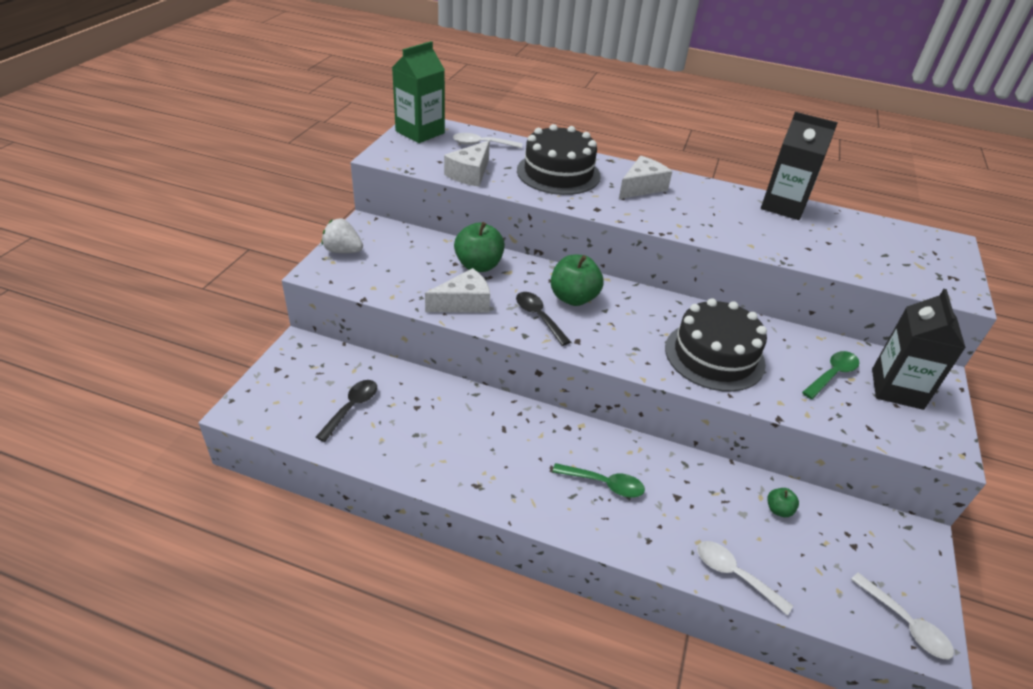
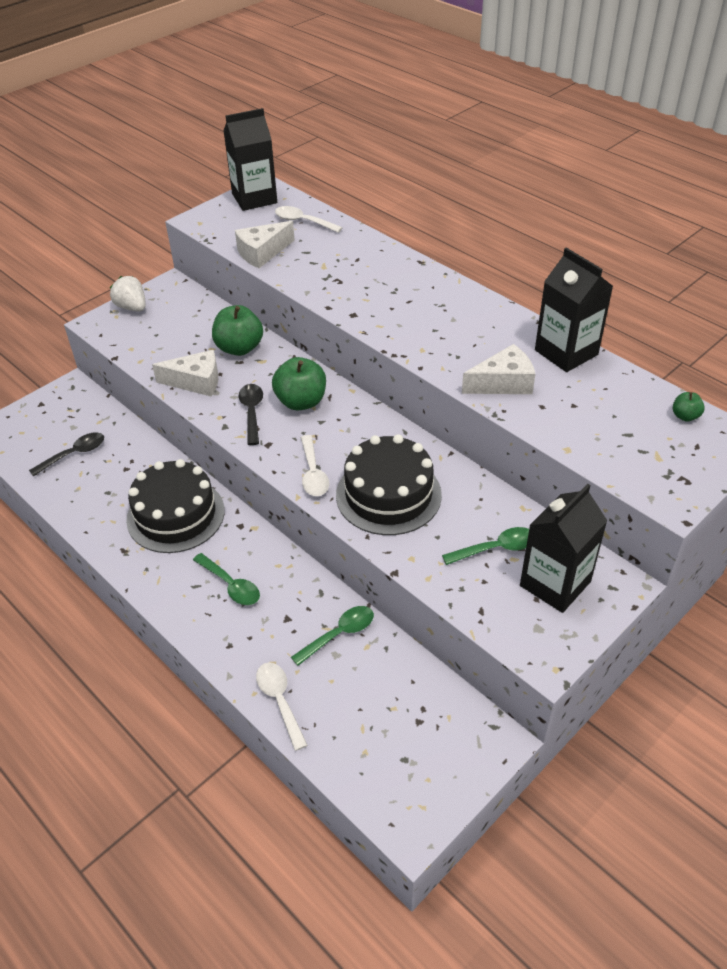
camera: 30 degrees right, 5 degrees up
(420, 132) = (254, 198): green carton -> black carton
(558, 173) = (351, 267): black cake -> black cake (175, 515)
(642, 187) = (424, 299): white cheese -> white cheese (503, 383)
(730, 494) = (339, 634): none -> green spoon
(778, 510) = (373, 663): green apple -> green apple (685, 416)
(905, 624) = (403, 803): white spoon -> white spoon (313, 473)

